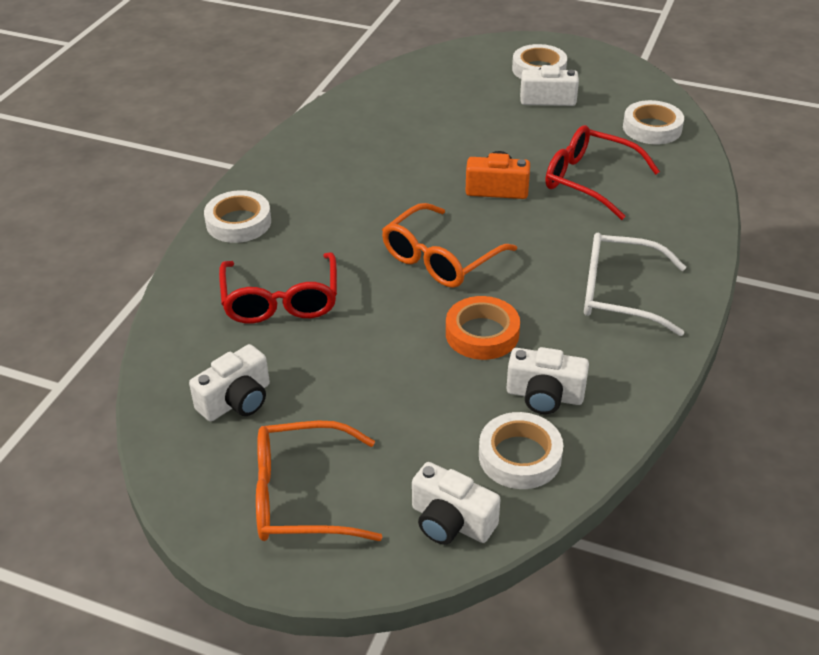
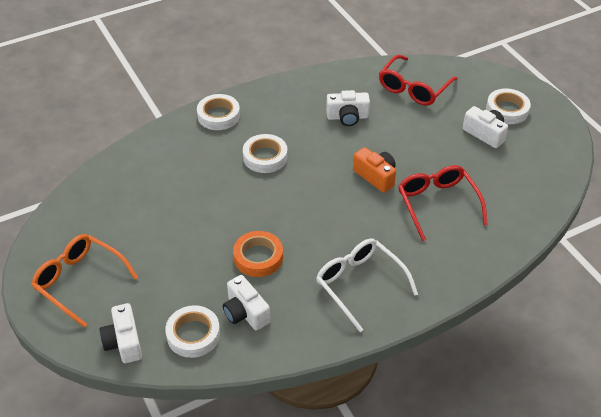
camera: 40 degrees right, 5 degrees up
(236, 400) = (108, 214): white camera -> white camera (347, 117)
(281, 300) = (187, 173): red glasses -> red glasses (413, 88)
(440, 259) = (291, 200): orange glasses -> none
(652, 128) = (526, 192): white tape -> white tape (265, 157)

